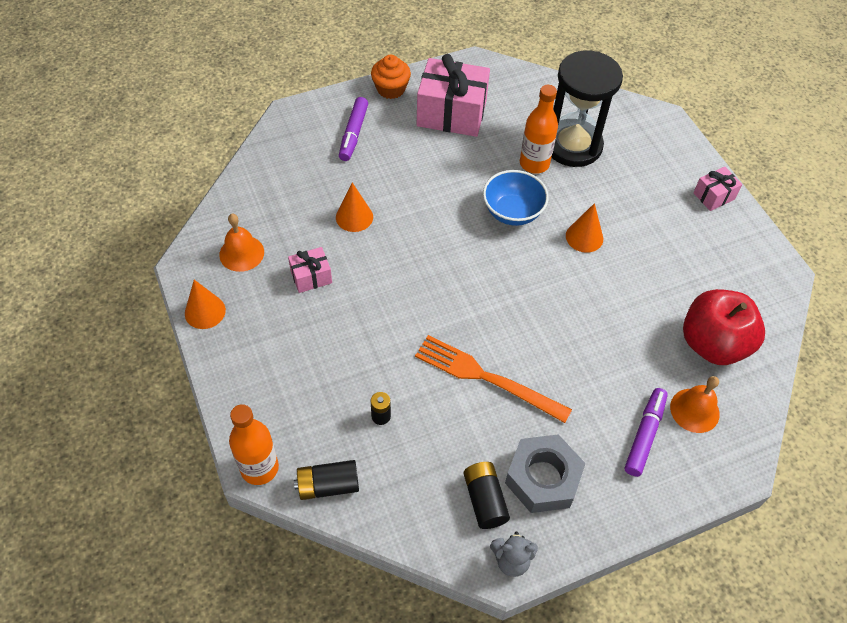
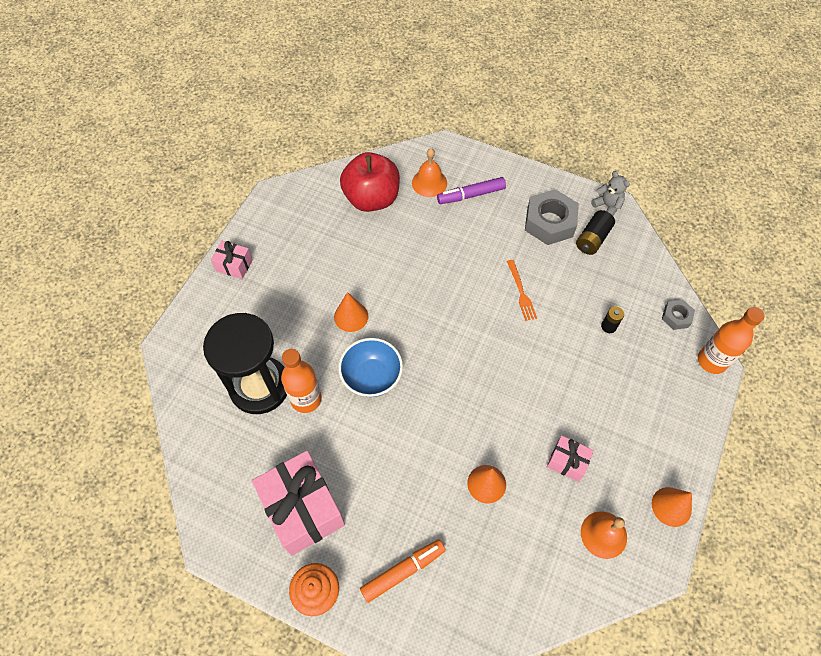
camera: 130 degrees left, 5 degrees up
(328, 485) = (676, 317): black battery -> grey nut
(353, 134) = (403, 571): purple marker -> orange marker
(487, 378) = (521, 292): orange fork -> orange fork, size x0.53

